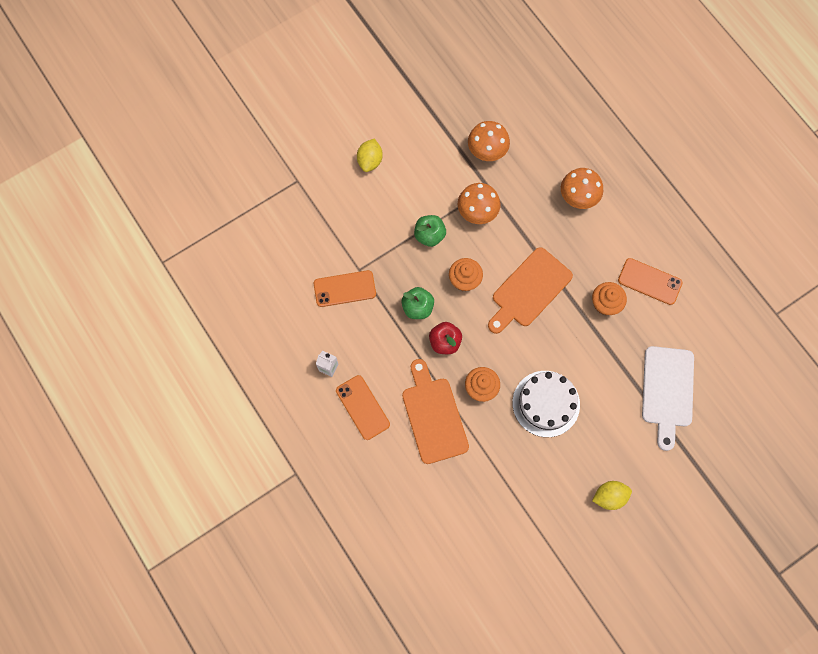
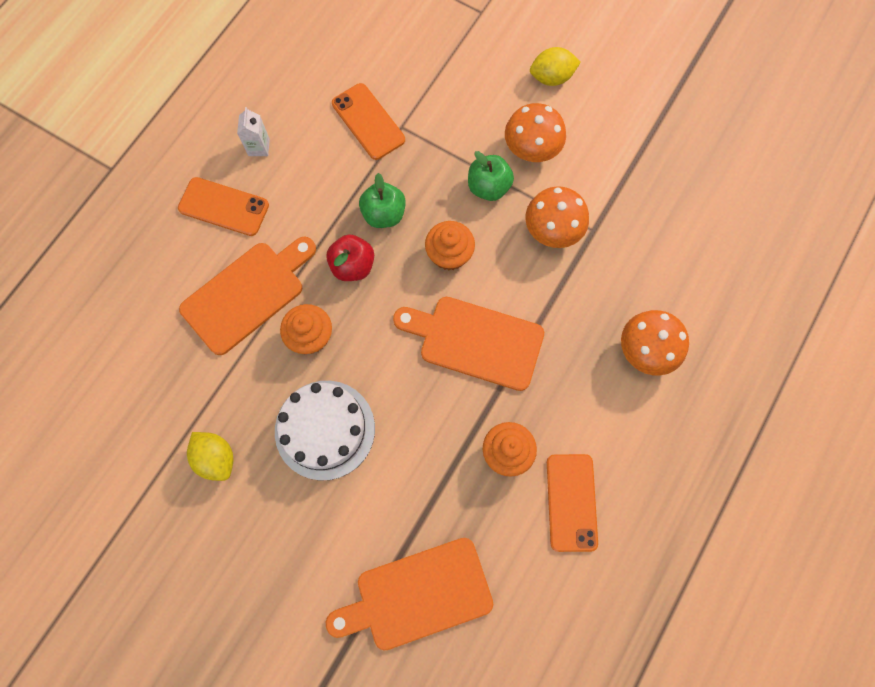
camera: 65 degrees right, 0 degrees up
(362, 407) = (224, 207): orange phone -> orange phone turned 75 degrees clockwise
(487, 150) = (645, 206): orange mushroom -> orange mushroom (531, 149)
(609, 496) = (227, 571): yellow lemon -> yellow lemon (216, 458)
(667, 391) = (417, 595): white cutting board -> orange cutting board

